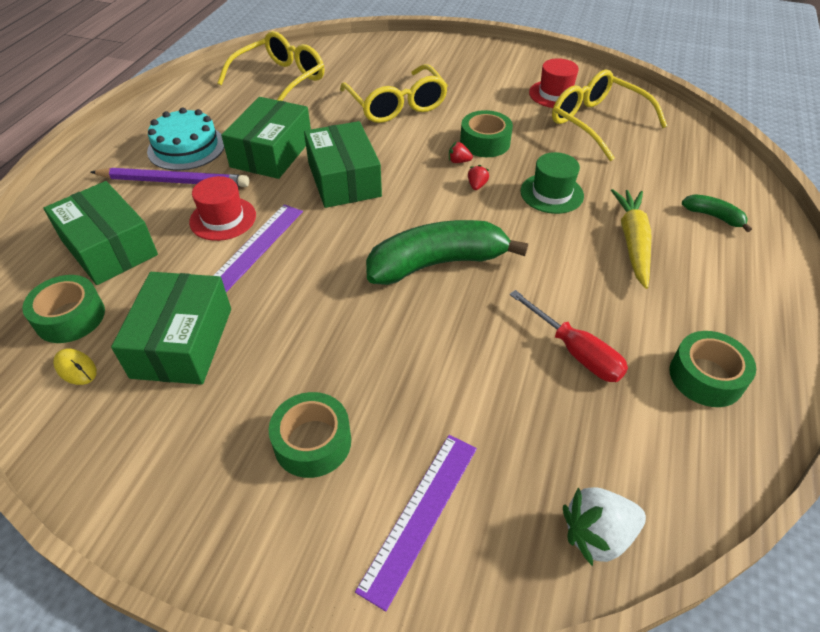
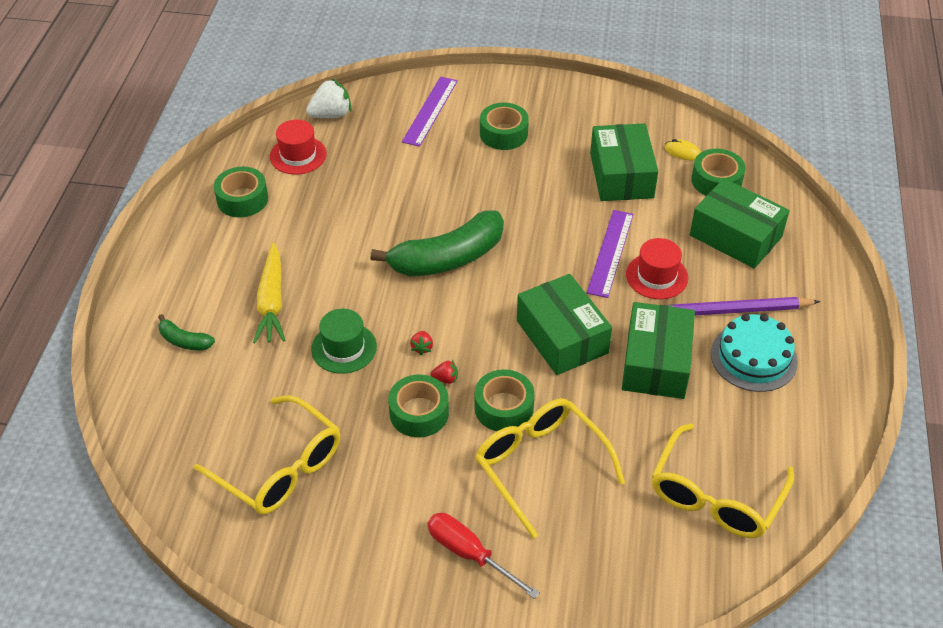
camera: 170 degrees right, 0 degrees up
(413, 138) = (504, 408): none -> green tape
(555, 94) = (330, 521): red hat -> red hat (298, 155)
(575, 352) = (334, 204): red screwdriver -> red screwdriver (469, 554)

